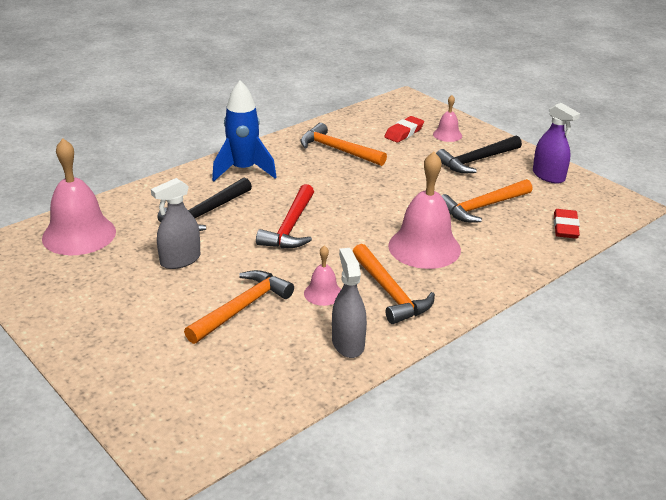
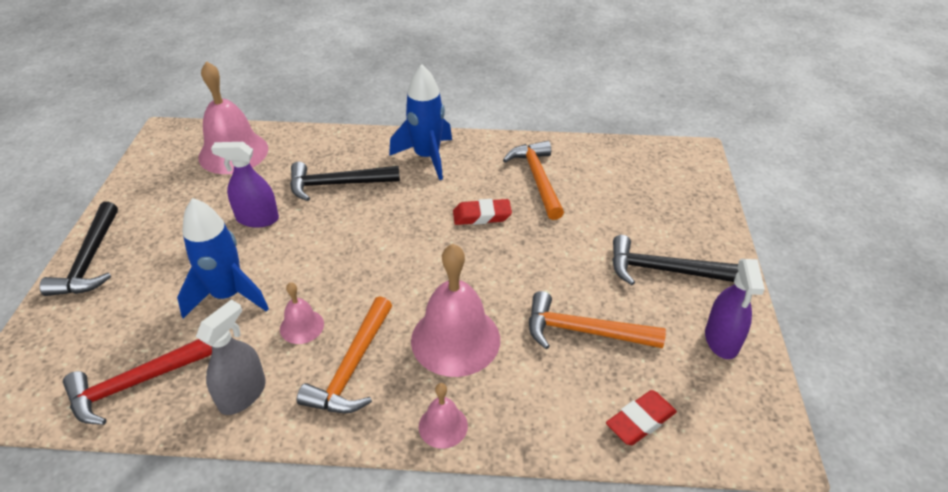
camera: 45 degrees right, 10 degrees up
(84, 352) = (90, 260): none -> black hammer
(180, 260) = (257, 219): grey spray bottle -> purple spray bottle
(242, 308) = (228, 295): orange hammer -> blue rocket
(290, 227) = (378, 239): red hammer -> red hammer (137, 383)
(404, 133) = (632, 193): red eraser -> red eraser (482, 216)
(447, 135) = (676, 220): pink bell -> pink bell (443, 426)

